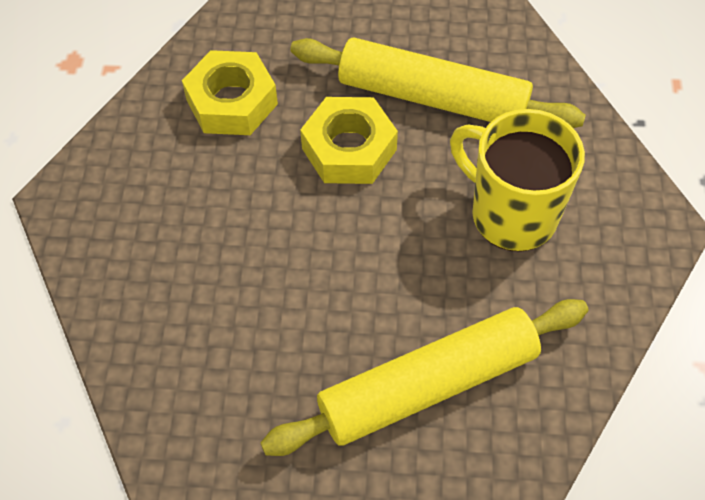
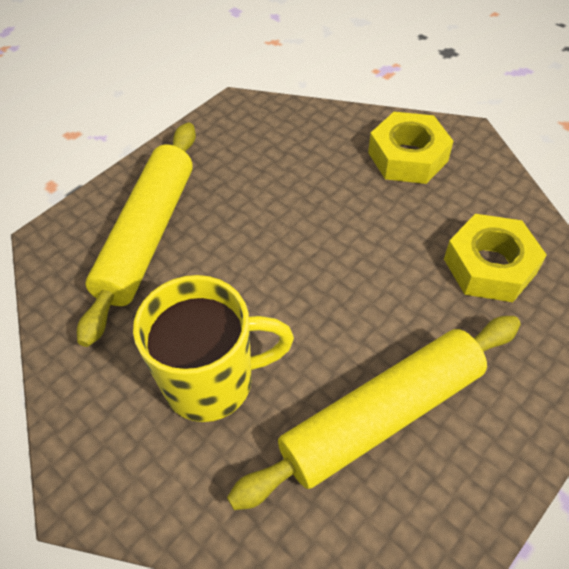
camera: 130 degrees right, 5 degrees down
(349, 149) = (375, 313): yellow nut -> yellow nut (407, 157)

